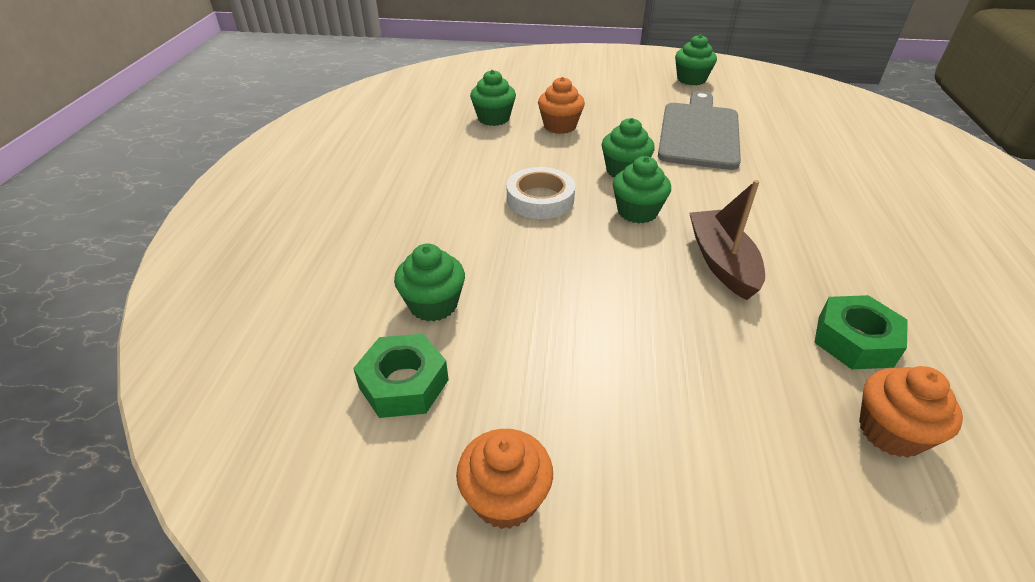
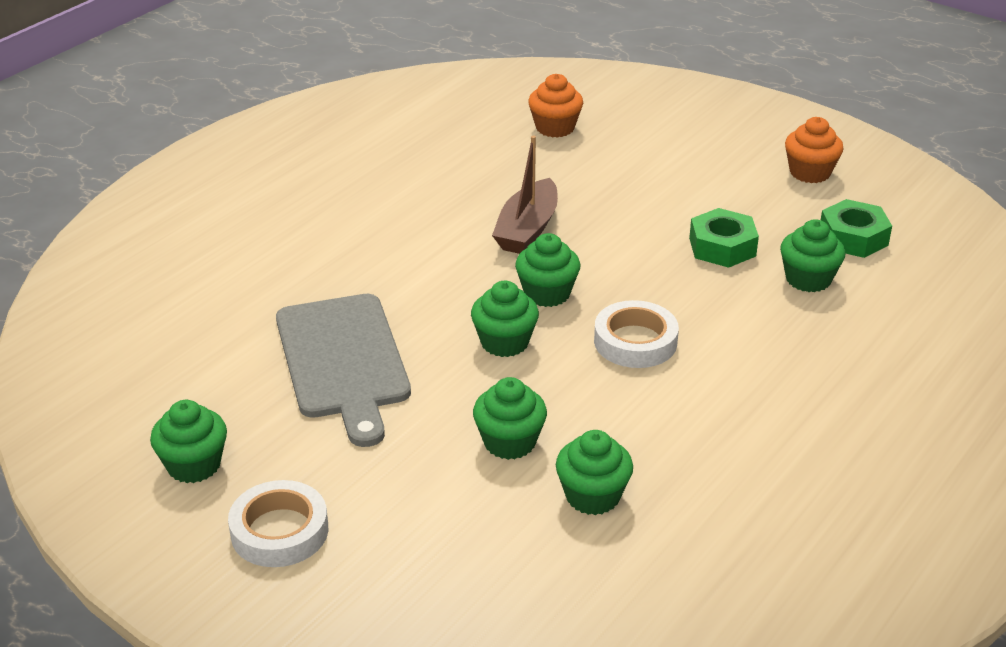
camera: 150 degrees left, 5 degrees down
(560, 126) = (509, 442): orange cupcake -> green cupcake
(620, 73) = (279, 531): none -> white tape
(699, 133) = (343, 361): grey cutting board -> grey cutting board turned 60 degrees counterclockwise
(854, 340) = (505, 161): green nut -> green nut (722, 247)

